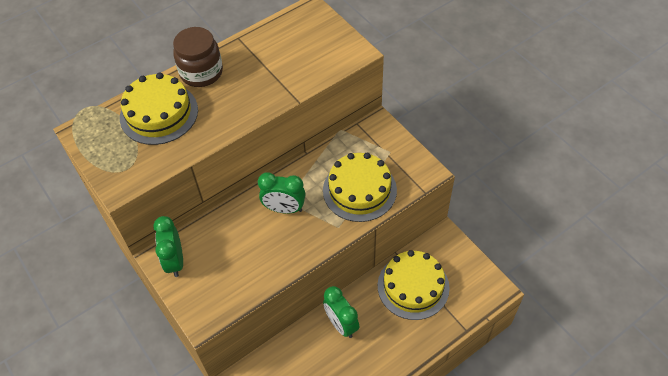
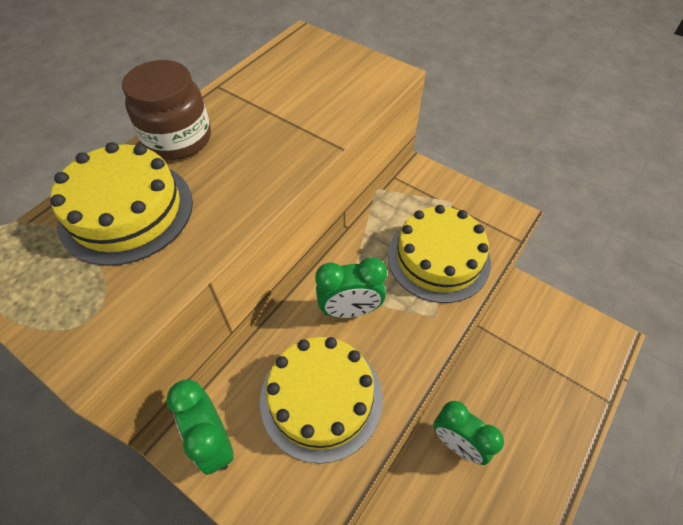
camera: 20 degrees left, 0 degrees up
(413, 286) = (520, 363): yellow cake -> yellow cake (321, 398)

